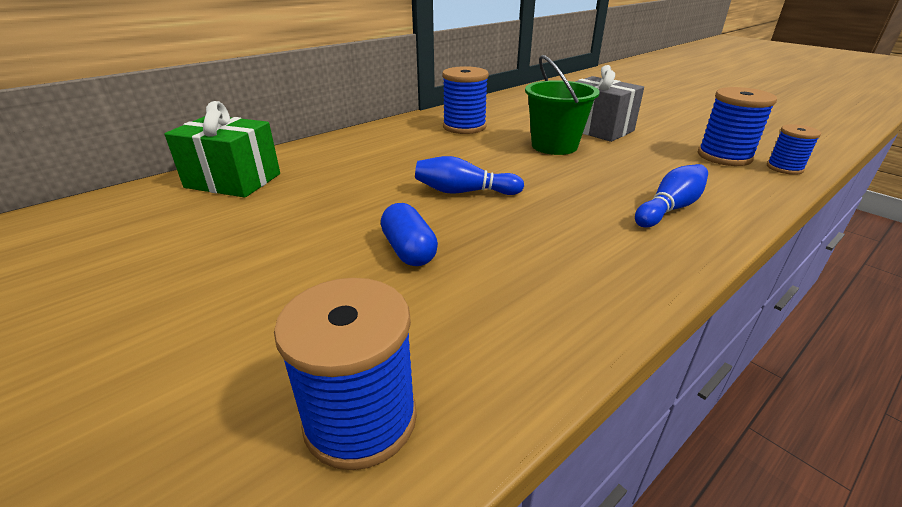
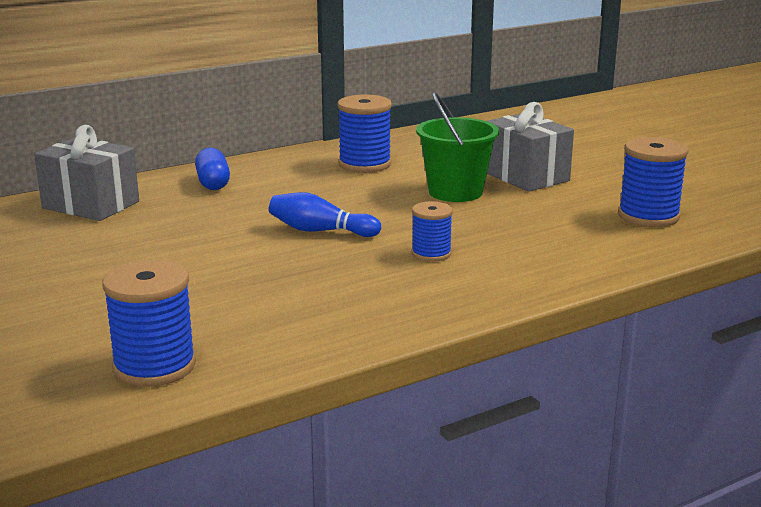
camera: 10 degrees right, 10 degrees down
(233, 180) = (91, 205): green gift -> grey gift
(409, 250) = (238, 274): blue capsule -> blue capsule (213, 183)
(669, 208) = (525, 261): blue bowling pin -> none
(784, 168) = (705, 233): blue spool -> blue spool (431, 253)

